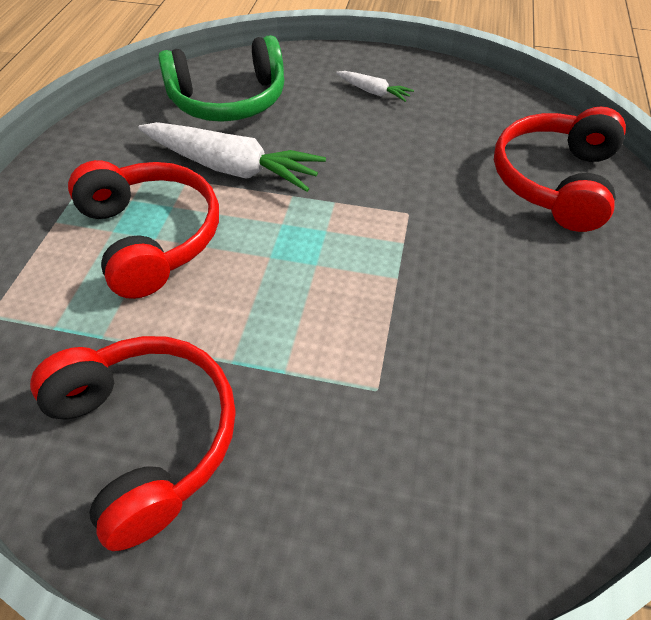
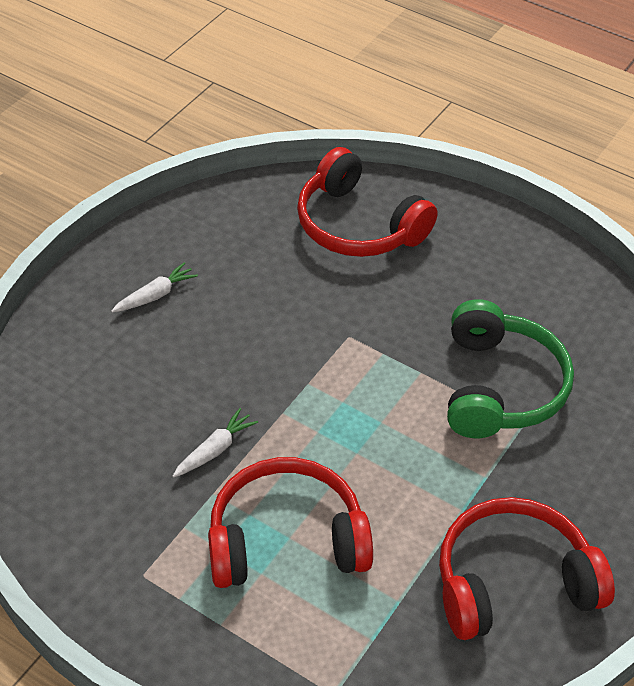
camera: 70 degrees left, 5 degrees down
(229, 100) = (91, 423): green headphones -> green headphones (499, 387)
(232, 168) = (215, 449): white carrot -> white carrot, size x0.48

